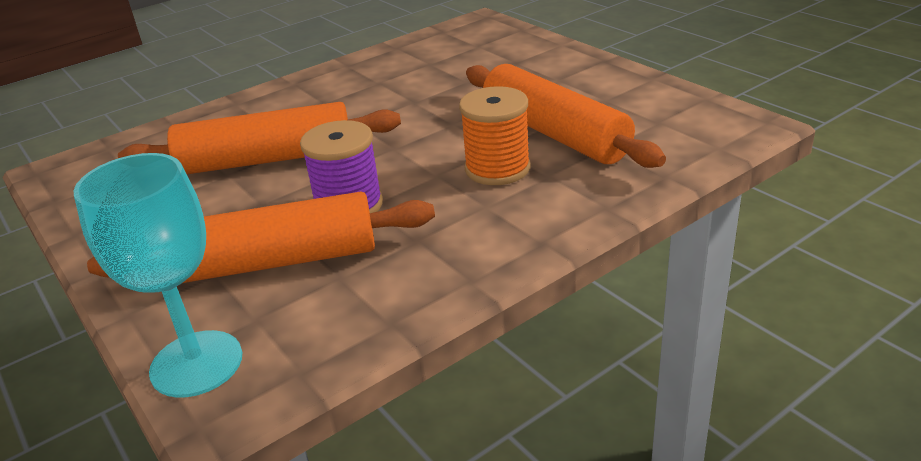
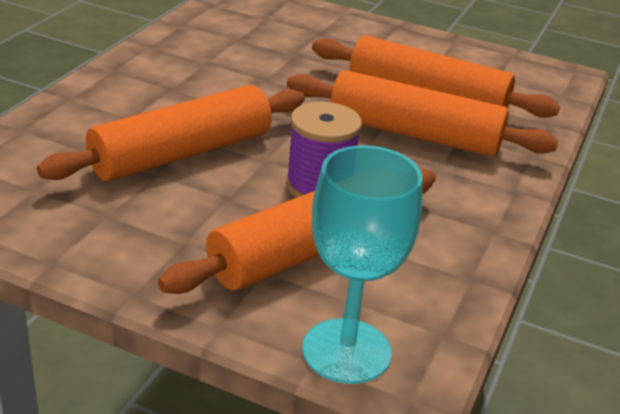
camera: 35 degrees left, 0 degrees up
(497, 169) = (414, 134): orange spool -> orange rolling pin

